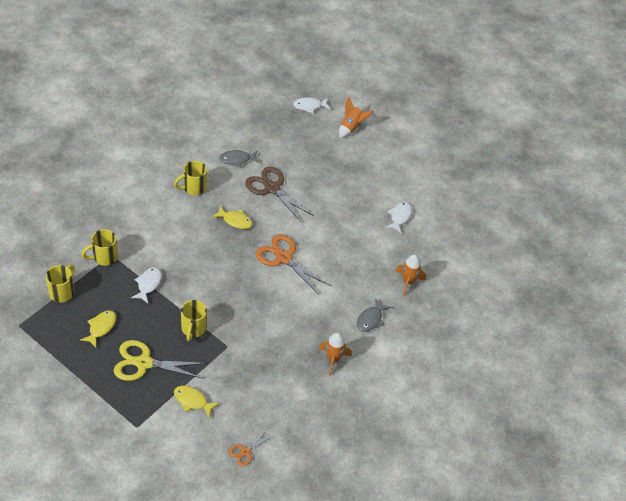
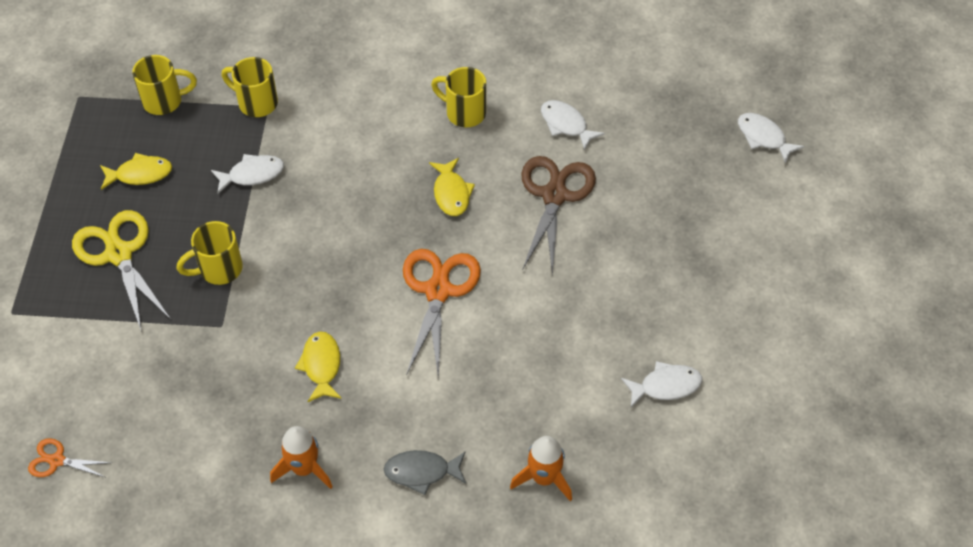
camera: 60 degrees right, 5 degrees up
(192, 401) = (98, 345): yellow fish -> yellow fish (321, 365)
(237, 160) = (566, 124): grey fish -> white fish
(351, 127) = (780, 212): orange rocket -> none

